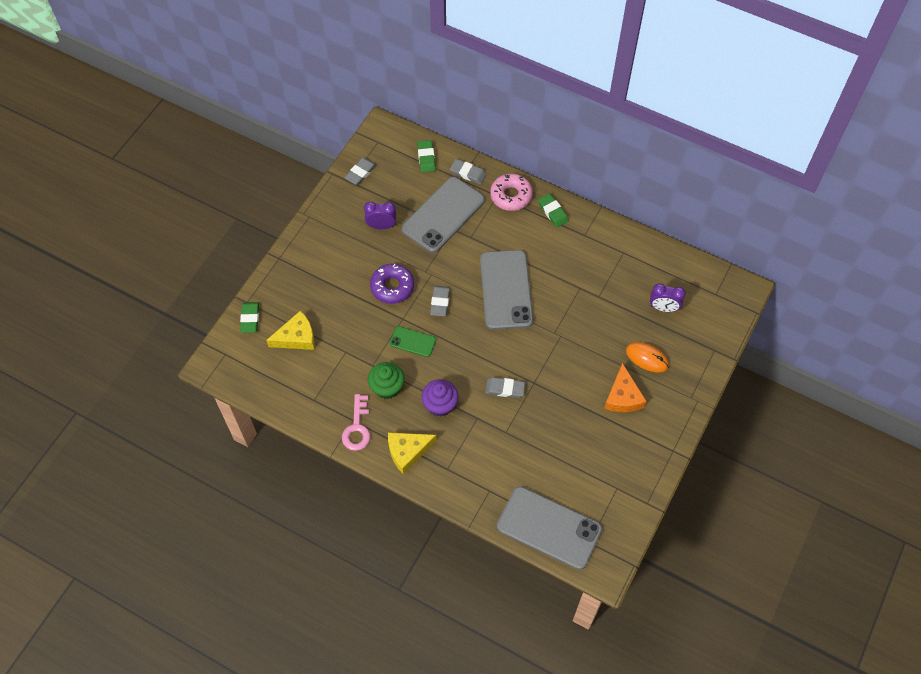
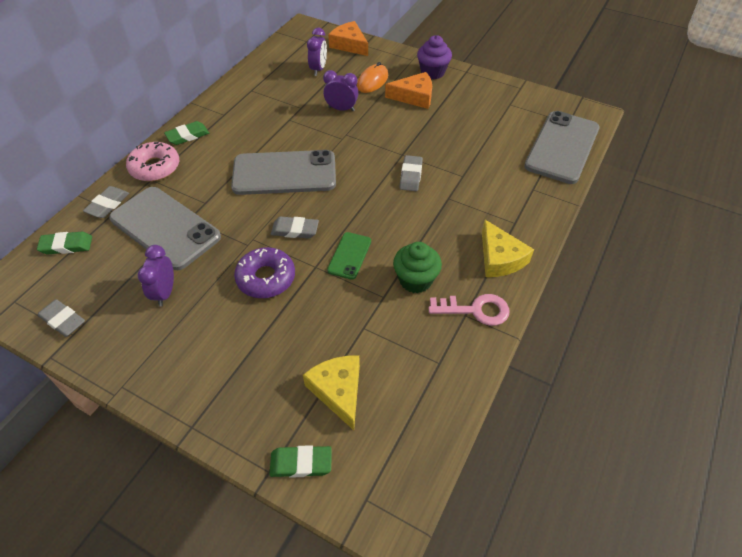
camera: 90 degrees left, 10 degrees down
(440, 405) = (435, 229): purple cupcake -> purple cupcake (432, 72)
(598, 331) = (341, 109): none -> purple clock
(712, 335) = (349, 45): none -> orange cheese

